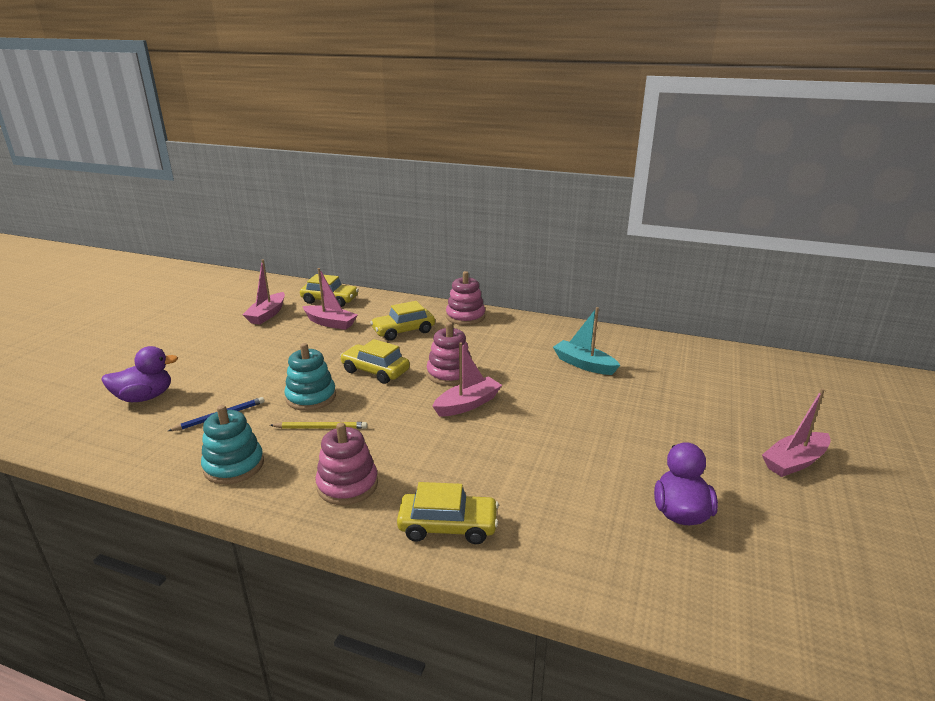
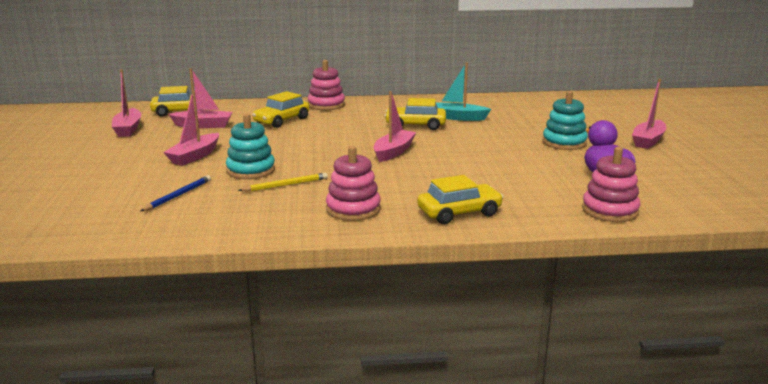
camera: 25 degrees left, 5 degrees down
(145, 397) = (77, 198): purple duck -> none
(234, 466) = (236, 219): turquoise stacking toy -> turquoise stacking toy (564, 143)
(284, 364) = (195, 156): none -> pink boat
(375, 371) = (289, 147): yellow car -> yellow car (415, 125)
(450, 374) = (356, 138): pink stacking toy -> pink stacking toy (610, 211)

